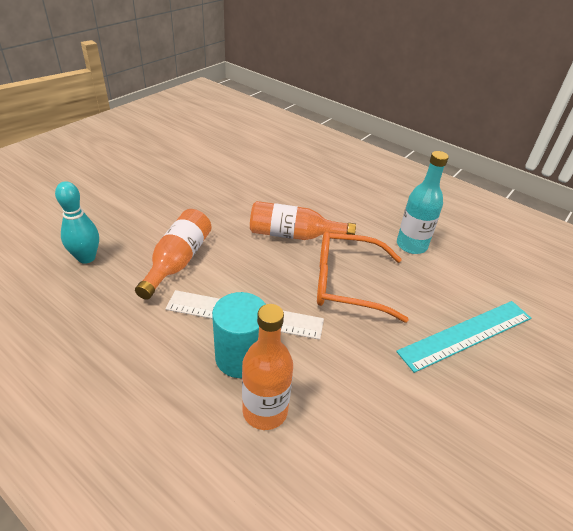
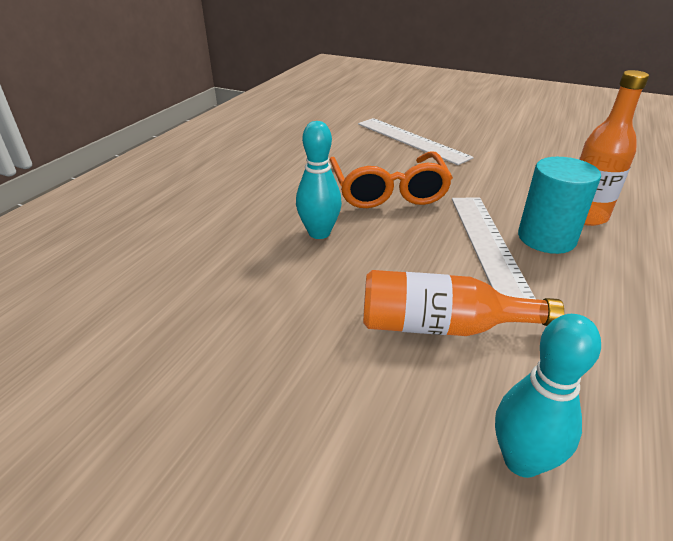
camera: 100 degrees left, 5 degrees down
(294, 235) = (319, 233): orange bottle -> turquoise bowling pin
(411, 245) = (301, 161): turquoise bottle -> none
(466, 334) = (411, 140): turquoise ruler -> white ruler

